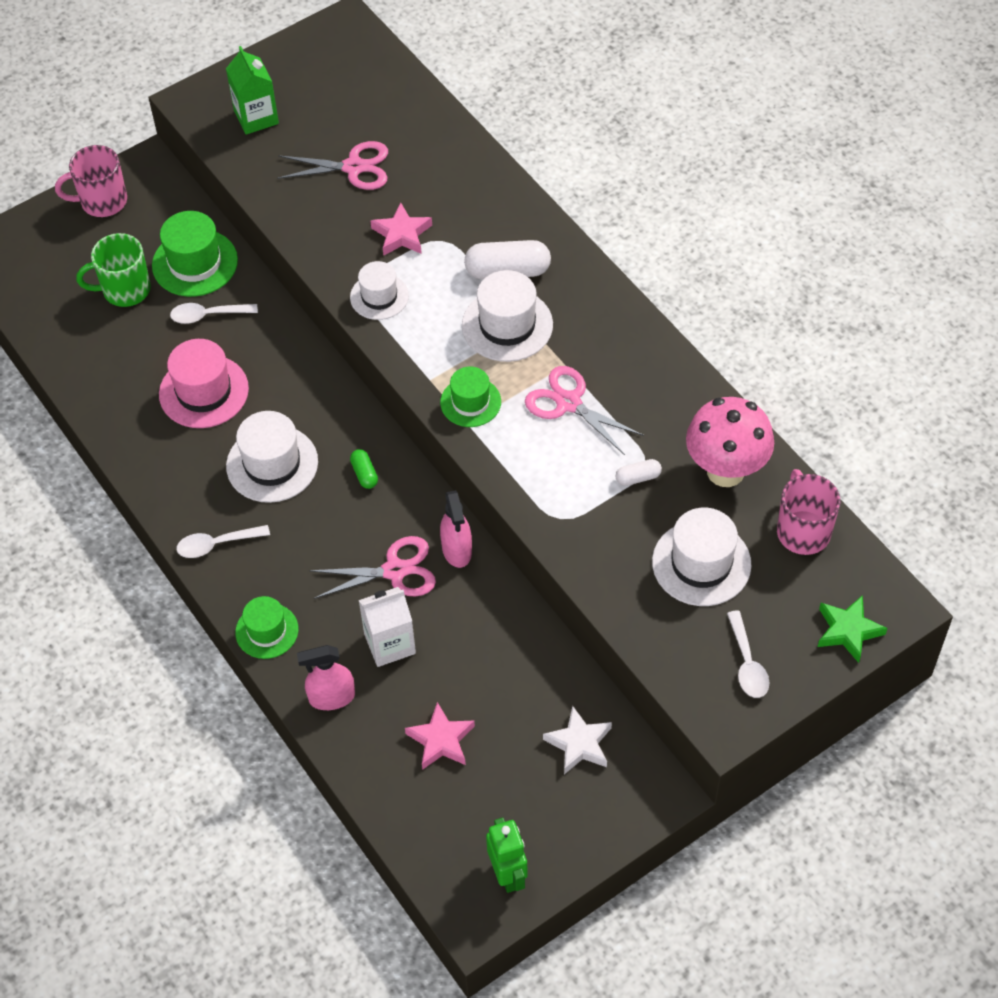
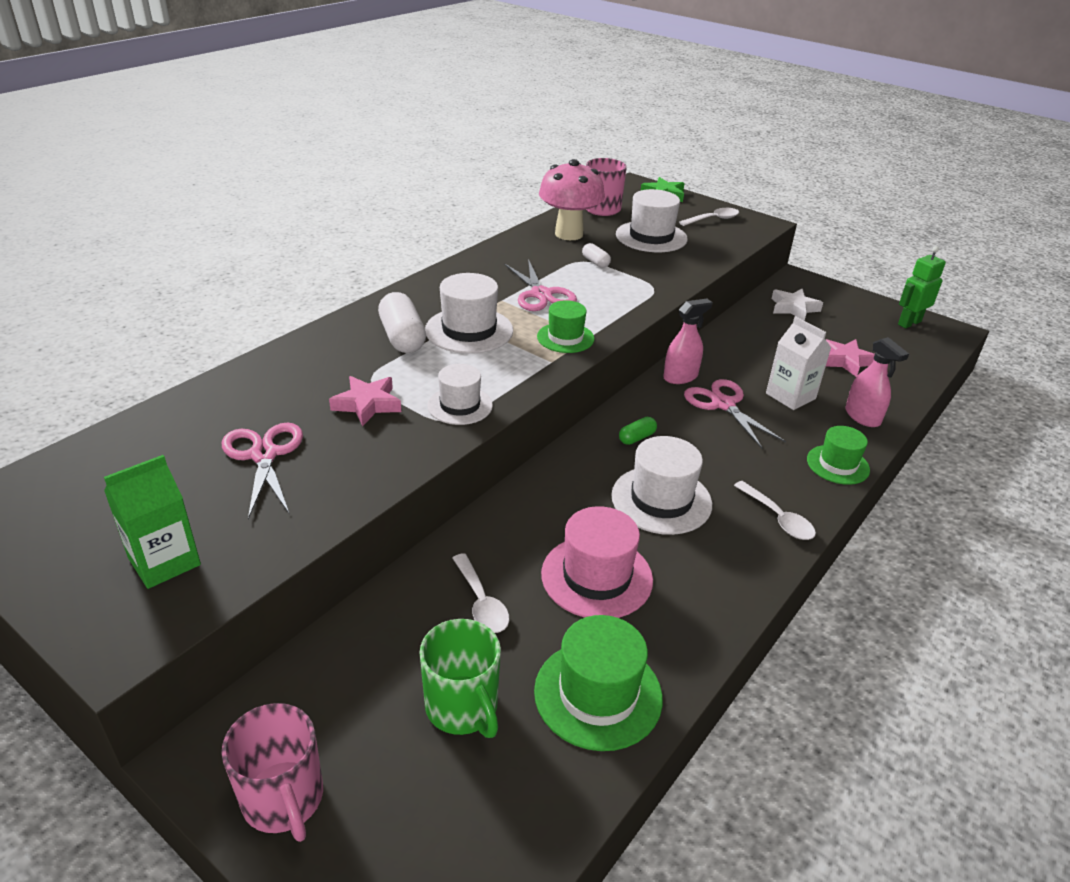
camera: 110 degrees left, 20 degrees down
(195, 263) = (396, 639): green hat -> green hat (598, 694)
(568, 403) = (541, 294): pink scissors -> pink scissors turned 45 degrees counterclockwise

